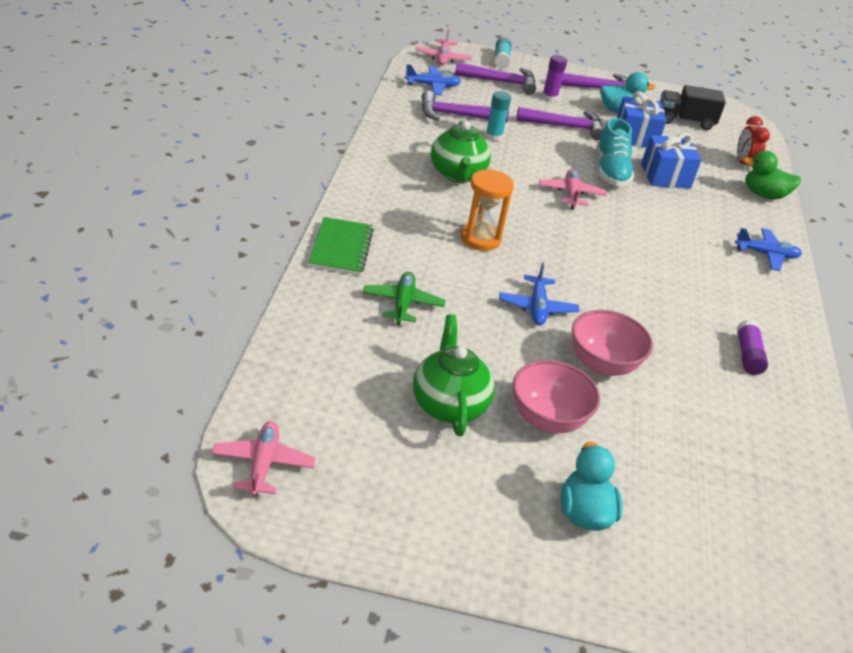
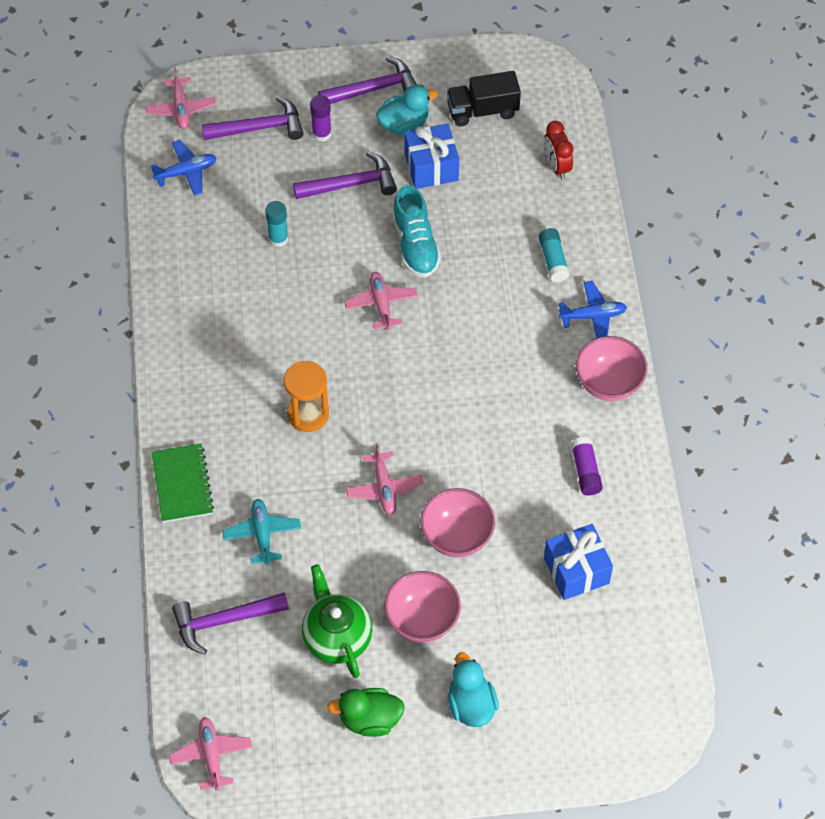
camera: 10 degrees left, 20 degrees up
(403, 304) = (262, 534): green plane -> turquoise plane
(456, 115) = (228, 217): purple hammer -> purple hammer (224, 621)
(457, 174) = (258, 323): green teapot -> none
(501, 60) = (248, 79): turquoise glue stick -> turquoise glue stick (553, 260)
(537, 307) = (384, 488): blue plane -> pink plane
(665, 176) = (474, 228): blue gift -> blue gift (576, 570)
(764, 195) = (583, 214): green duck -> green duck (370, 720)
(777, 301) = (608, 383): none -> pink bowl

